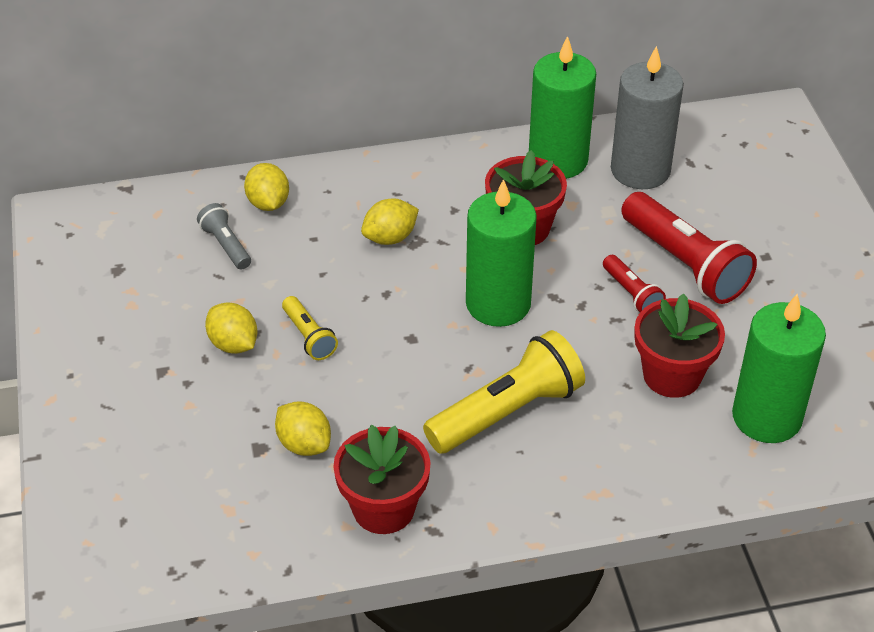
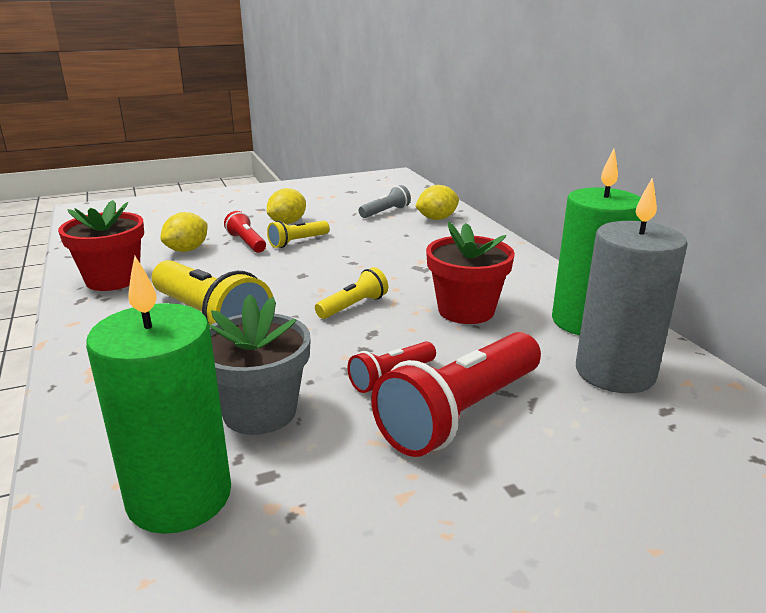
camera: 80 degrees right, 20 degrees down
(297, 386) = (246, 243): none -> red flashlight
(390, 237) = (420, 258): yellow lemon -> none
(498, 304) = (353, 306): green candle -> yellow flashlight
(672, 375) = (259, 412): red flower pot -> grey flower pot

